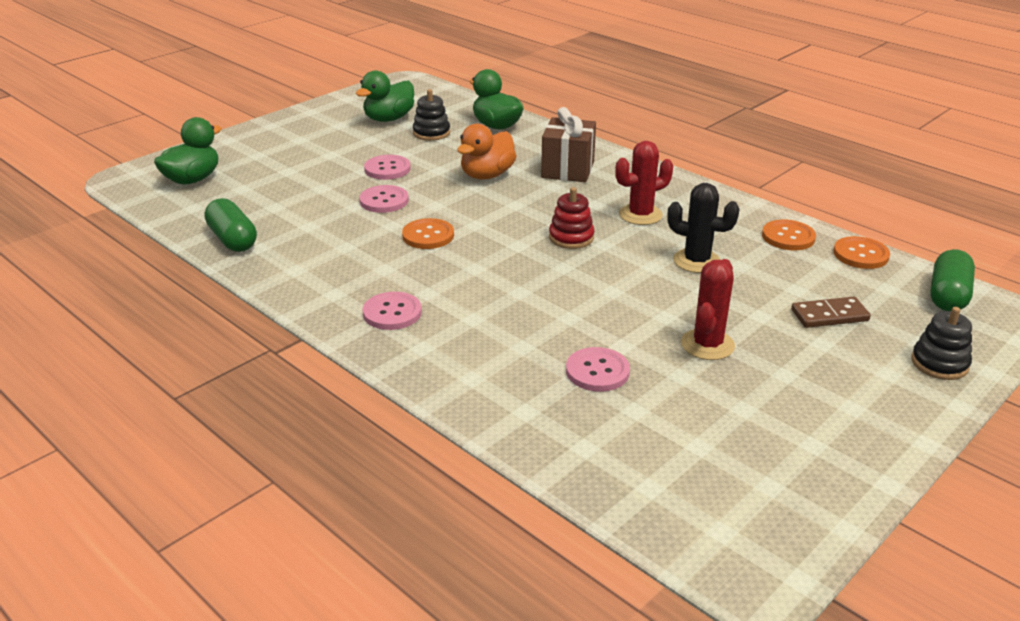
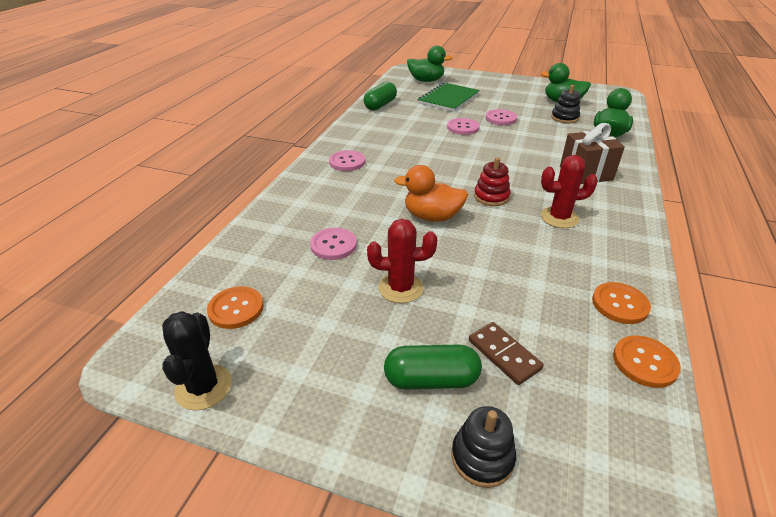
camera: 65 degrees right, 5 degrees up
(281, 183) = (448, 99): none -> green notebook
(428, 235) = (438, 150): orange button -> orange button (236, 309)
(487, 175) = (536, 148): orange duck -> orange duck (432, 217)
(640, 215) = (559, 218): red cactus -> red cactus turned 45 degrees counterclockwise
(696, 261) = (518, 259): black cactus -> black cactus (203, 387)
(948, 296) = (634, 454): green capsule -> green capsule (431, 380)

